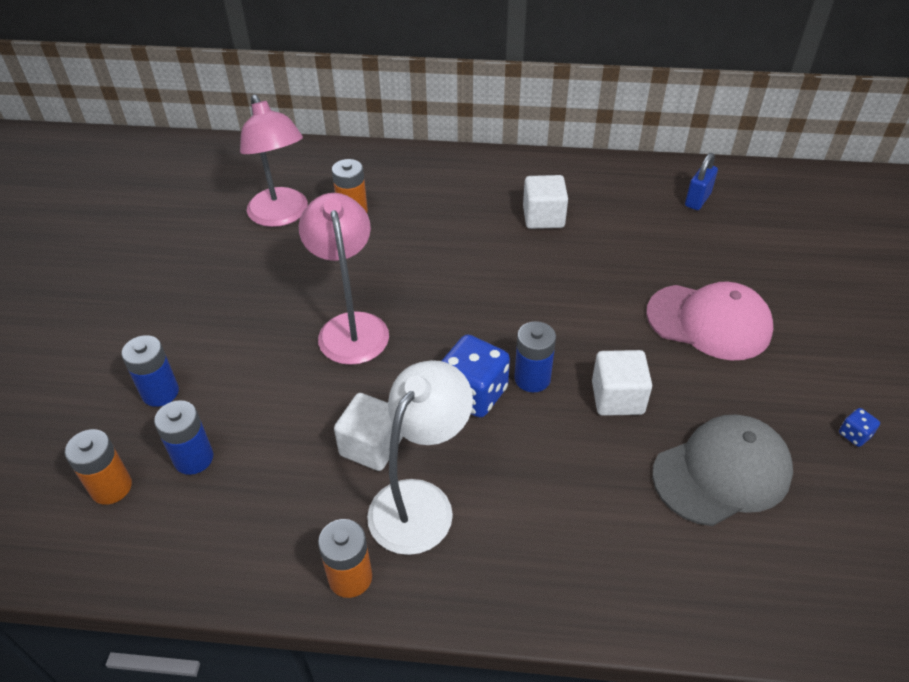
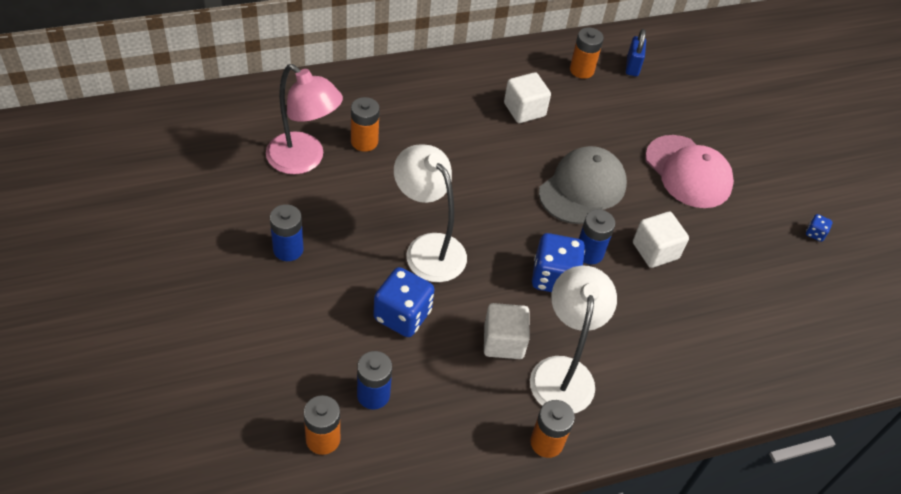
camera: 30 degrees left, 5 degrees up
(160, 392) = (307, 350): blue battery -> blue battery (288, 249)
(279, 386) = (402, 315): none -> blue dice
(351, 326) = (428, 248): pink lamp -> white lamp
(633, 192) = (581, 70): none -> orange battery
(709, 322) = (688, 172): pink cap -> pink cap turned 60 degrees clockwise
(722, 472) = (748, 286): grey cap -> grey cap (582, 188)

